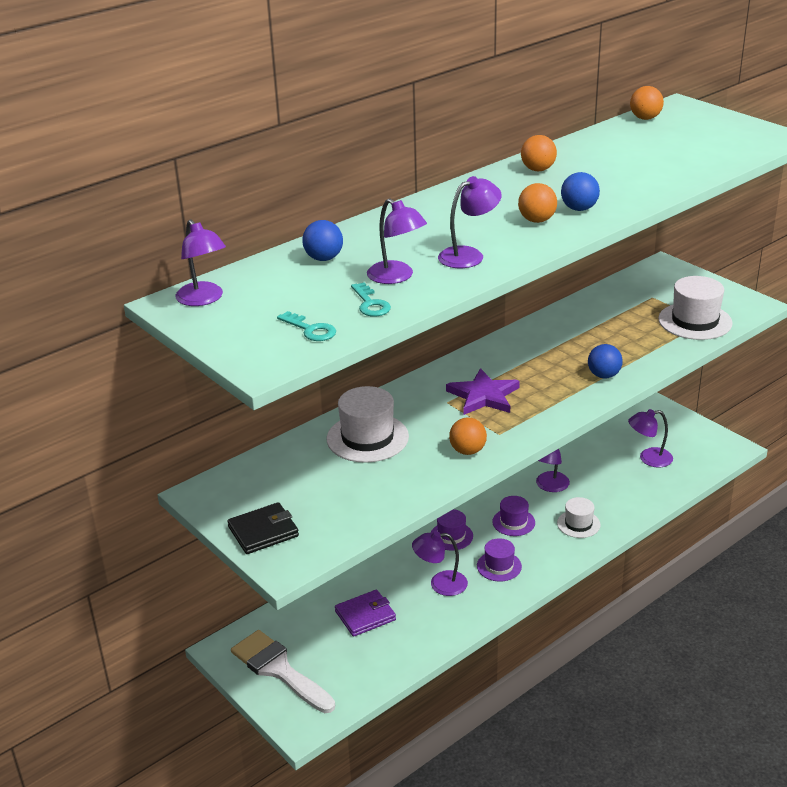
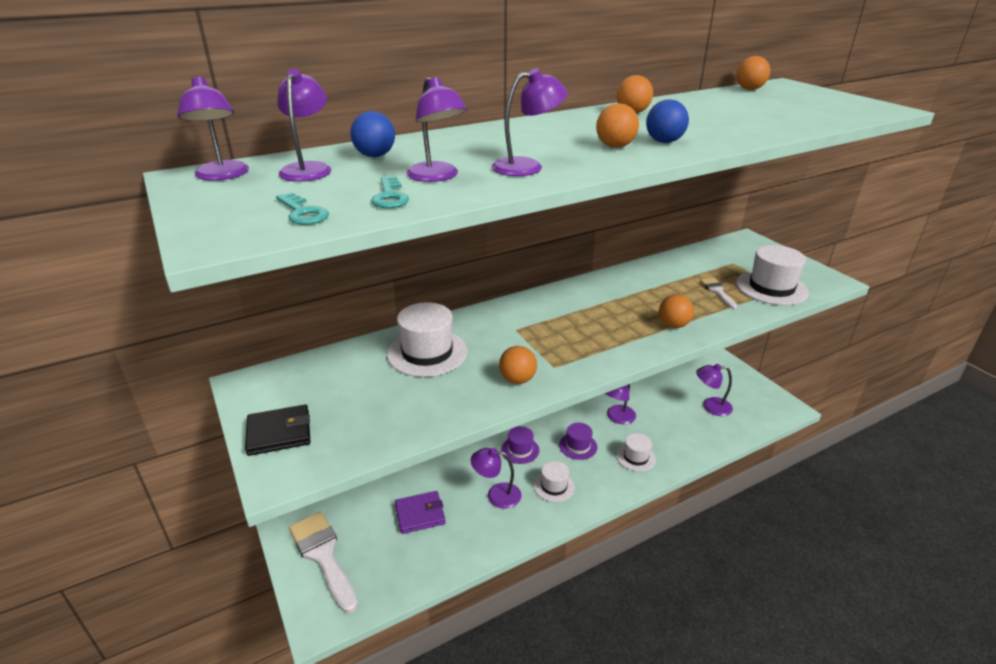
camera: 10 degrees right, 0 degrees up
(275, 282) = (308, 169): none -> purple lamp
(483, 396) = (552, 328): purple star -> none
(499, 566) = (554, 486): purple hat -> white hat
(604, 375) = (673, 325): blue ball -> orange ball
(641, 333) = (717, 291): none -> white brush

